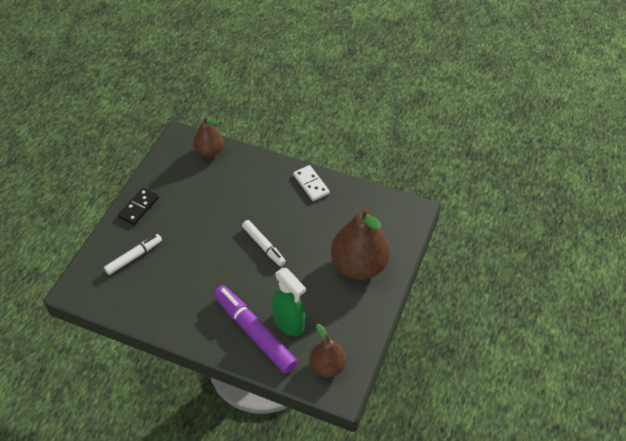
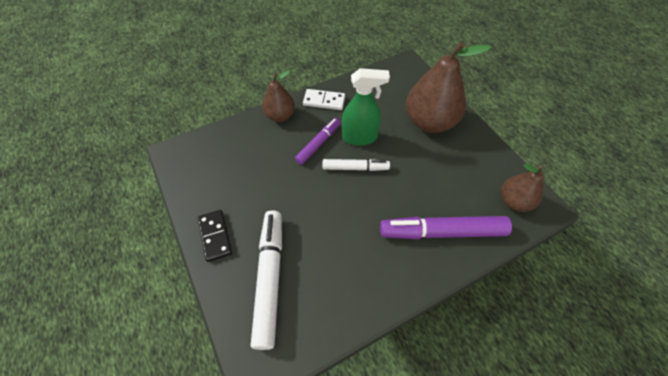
camera: 50 degrees left, 5 degrees up
(134, 257) = (269, 278): white marker -> white marker, size x1.70
(209, 152) = (216, 142): brown pear -> brown pear (280, 116)
(265, 209) = (318, 144): none -> purple marker
(289, 322) = (450, 200): green spray bottle -> green spray bottle (360, 137)

